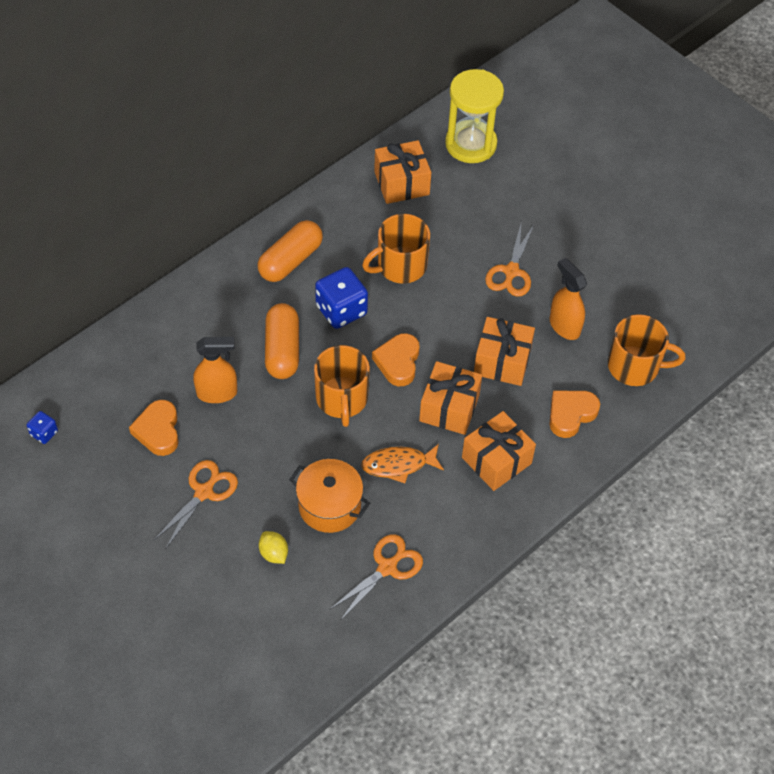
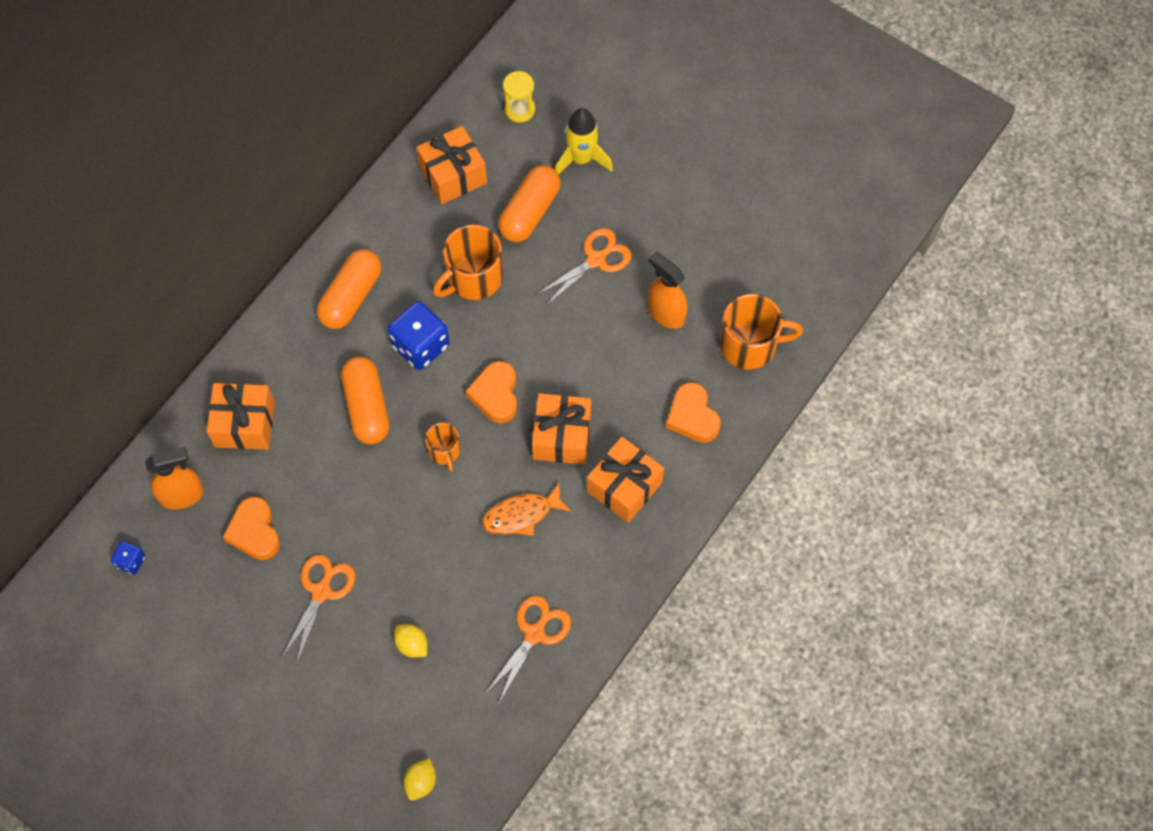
camera: 10 degrees left, 10 degrees up
(217, 393) = (308, 473): orange spray bottle -> orange spray bottle (182, 495)
(253, 674) = (421, 782): none -> yellow lemon
(329, 506) = (459, 578): orange pot -> none
(342, 399) = (444, 451): orange mug -> orange mug, size x0.56
(461, 224) = (530, 212): none -> orange capsule
(471, 144) = (519, 110): yellow hourglass -> yellow hourglass, size x0.52
(502, 361) = (607, 370): orange gift -> orange gift (244, 424)
(511, 272) = (596, 259): orange scissors -> orange scissors turned 135 degrees counterclockwise
(516, 191) = (581, 159): none -> yellow rocket
(571, 414) = (692, 416): orange heart -> orange heart turned 60 degrees counterclockwise

